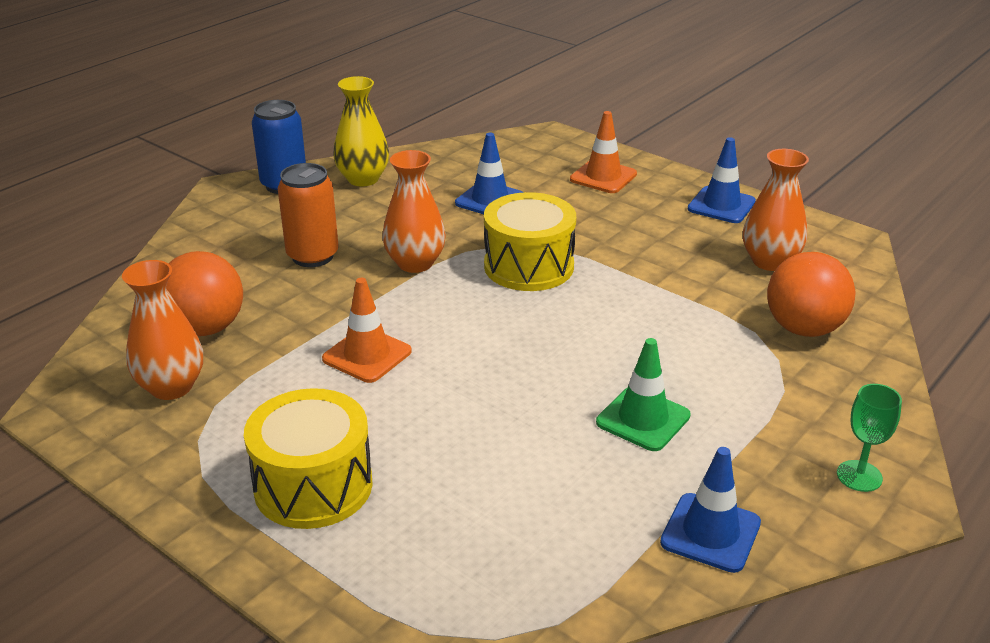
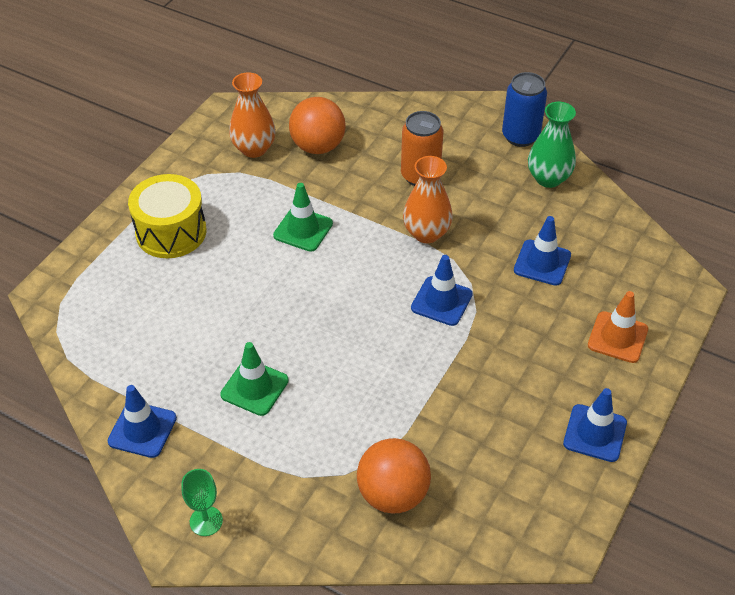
camera: 80 degrees right, 15 degrees up
(363, 179) = (548, 178): yellow vase -> green vase
(367, 355) = (303, 229): orange traffic cone -> green traffic cone
(528, 266) = (441, 301): yellow drum -> blue traffic cone
(770, 261) = (499, 472): orange vase -> none

